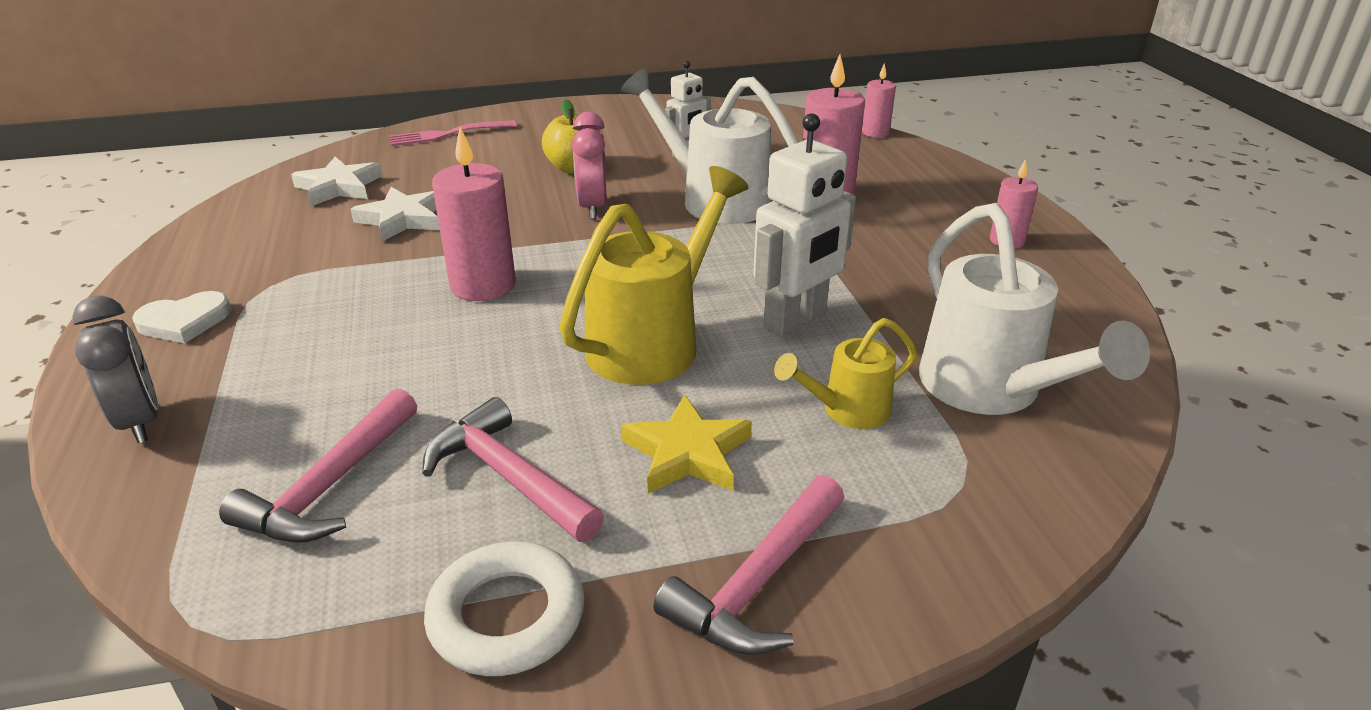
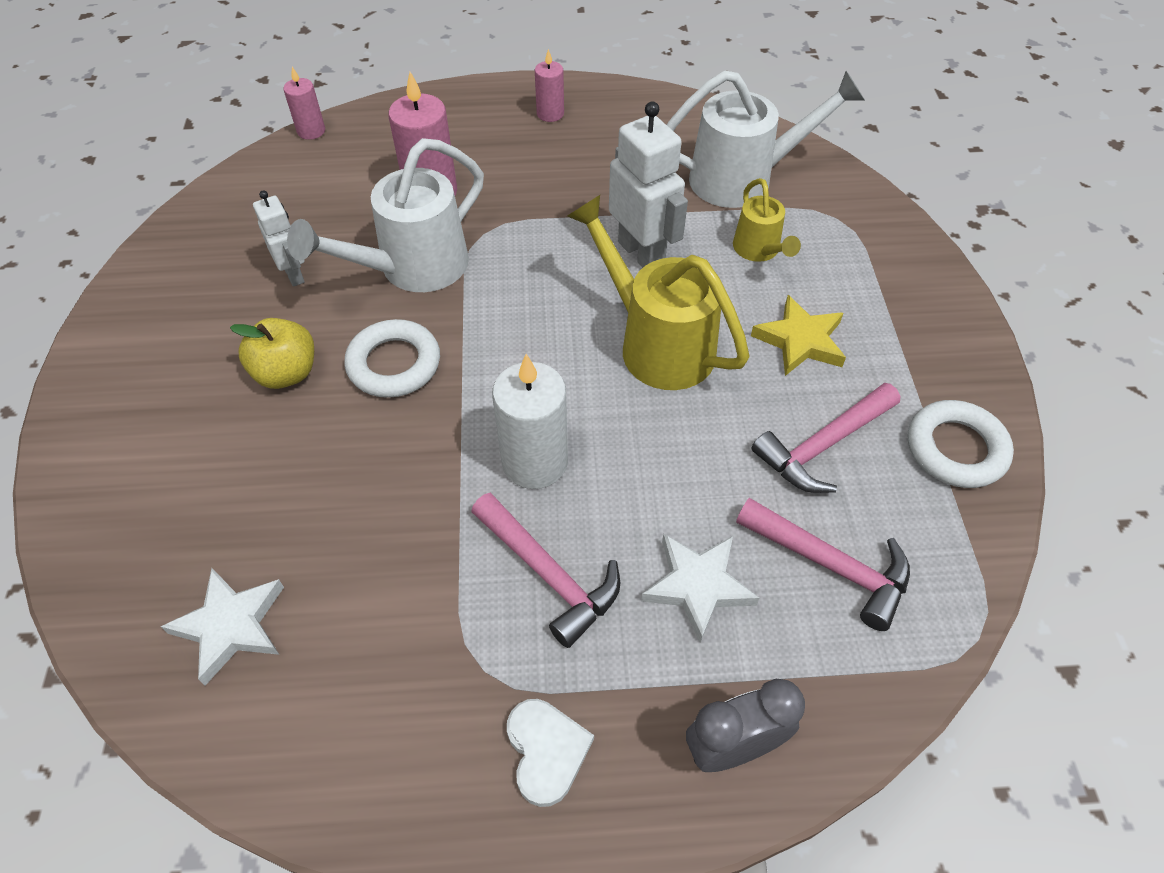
camera: 80 degrees left, 20 degrees up
(402, 219) = (357, 543): white star -> white star (697, 586)
(449, 134) = (108, 502): pink fork -> none
(483, 285) = (535, 462): pink candle -> white candle
(592, 207) = (394, 364): pink clock -> white ring
(757, 583) = (920, 325): pink hammer -> pink hammer (549, 575)

